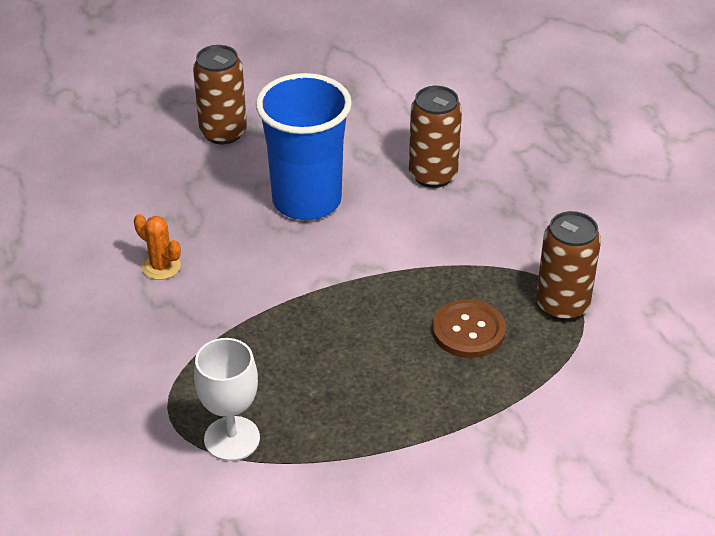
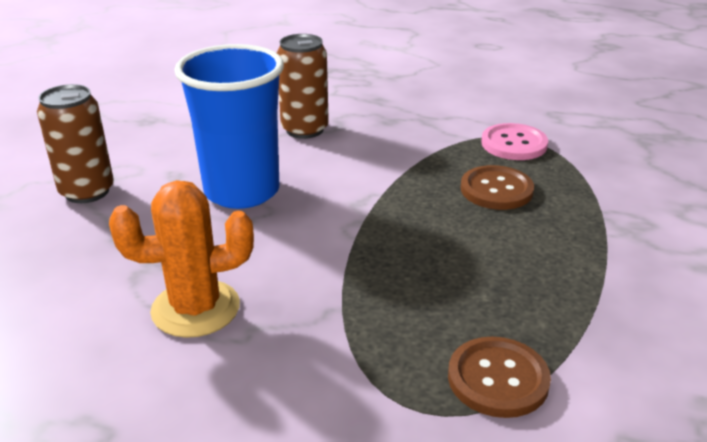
camera: 50 degrees left, 10 degrees down
(161, 266) = (195, 309): orange cactus -> orange cactus, size x1.76
(232, 438) = (498, 379): white goblet -> brown button
(562, 305) = (514, 144): brown can -> pink button

